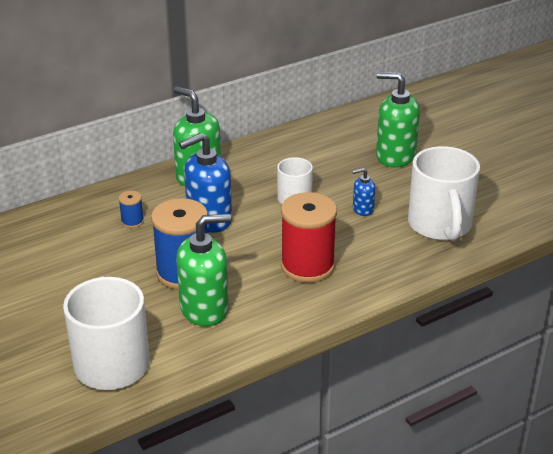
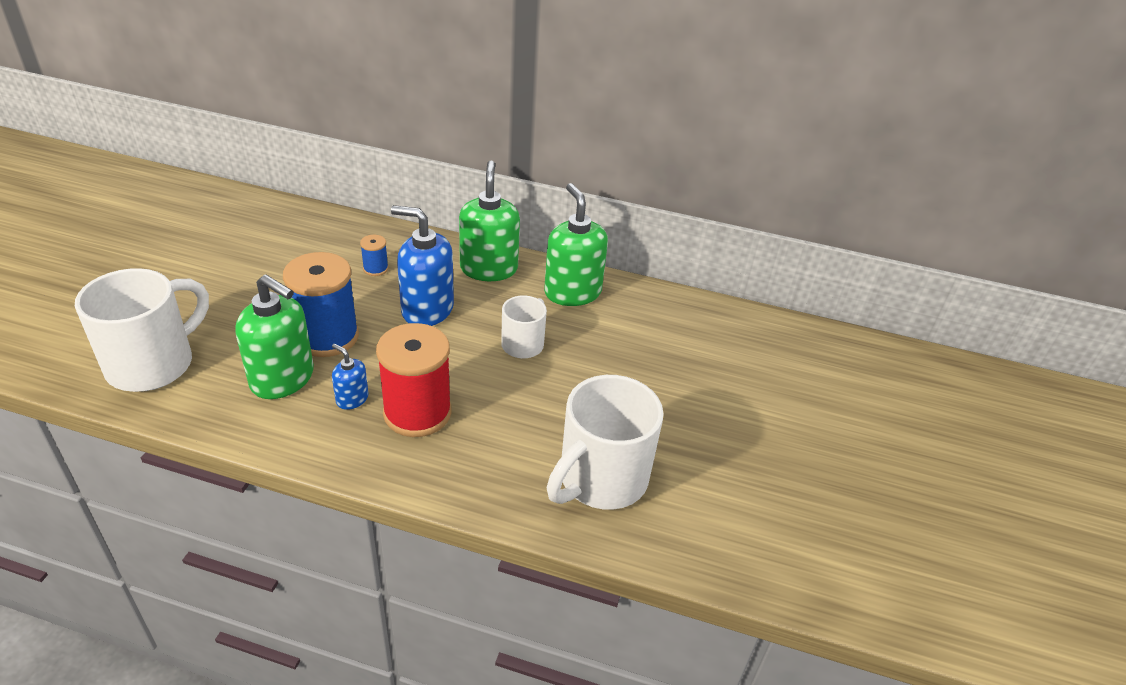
camera: 45 degrees right, 5 degrees up
(362, 209) = (560, 402): blue soap dispenser -> blue soap dispenser (352, 399)
(395, 156) = (687, 377): green soap dispenser -> green soap dispenser (572, 292)

